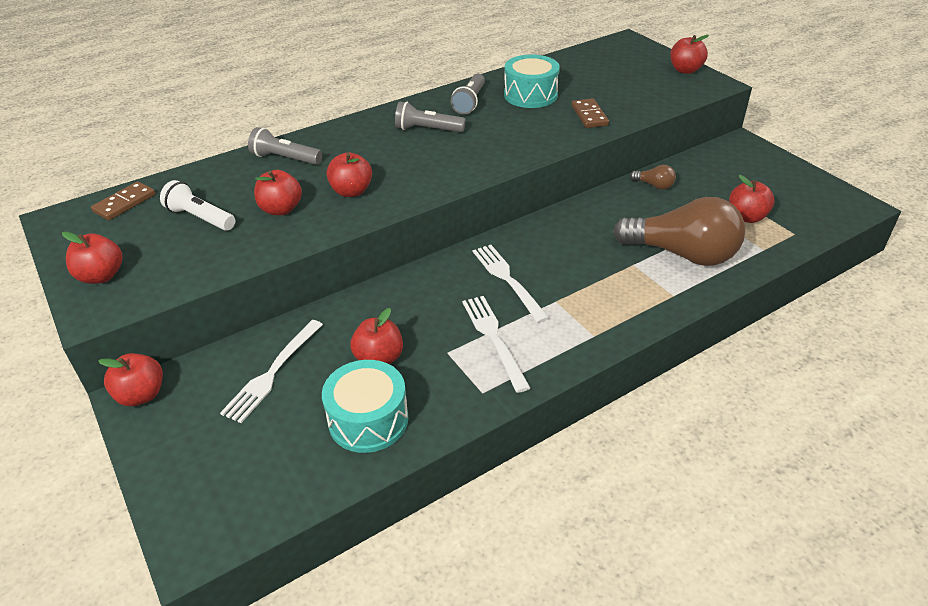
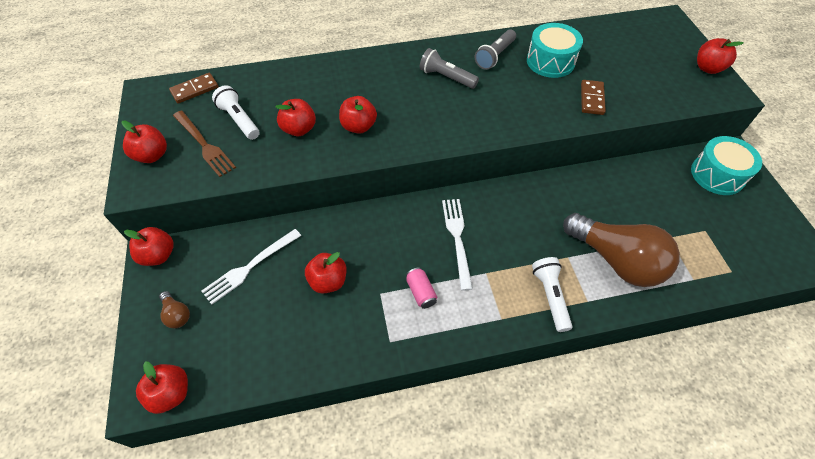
camera: 20 degrees right, 15 degrees up
(167, 250) = (205, 145): none -> brown fork
(285, 158) = (324, 77): grey flashlight -> none
(368, 420) = (297, 335): turquoise drum -> turquoise drum (717, 175)
(493, 338) = (421, 292): white fork -> pink can
(634, 302) = (550, 296): none -> white flashlight
(654, 185) = (626, 178): brown light bulb -> brown light bulb (177, 314)
(746, 217) = (695, 239): red apple -> red apple (171, 393)

